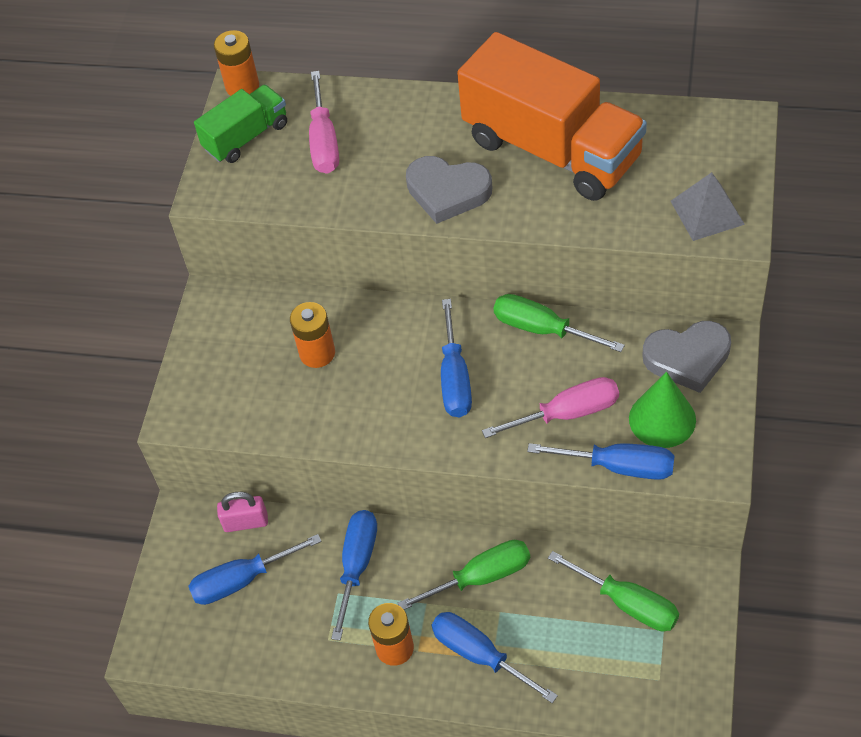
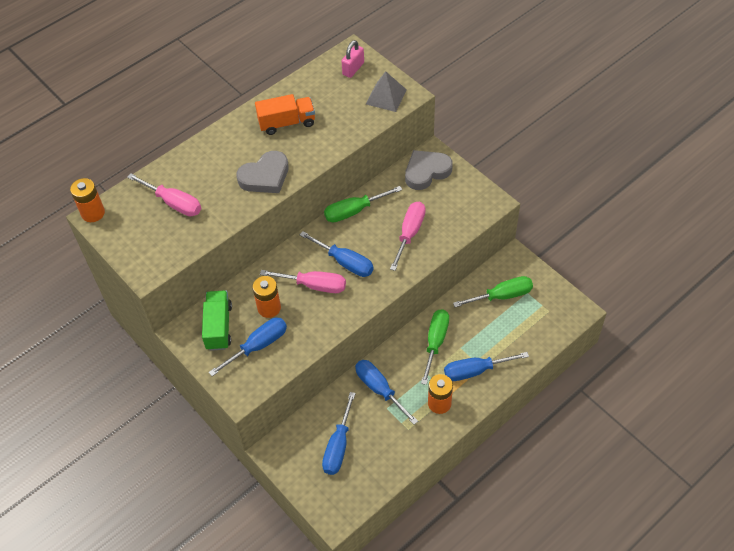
camera: 55 degrees left, 0 degrees up
(246, 137) = (130, 232): green truck -> green truck (219, 327)
(246, 522) = (306, 422): pink padlock -> pink padlock (353, 69)
(391, 373) = (314, 285): none -> pink screwdriver
(552, 149) = (287, 123): orange truck -> orange truck, size x0.51
(619, 467) = (457, 234): blue screwdriver -> blue screwdriver (258, 346)
(662, 419) = (448, 202): green cone -> none
(687, 358) = (426, 171): grey heart -> grey heart turned 150 degrees counterclockwise

